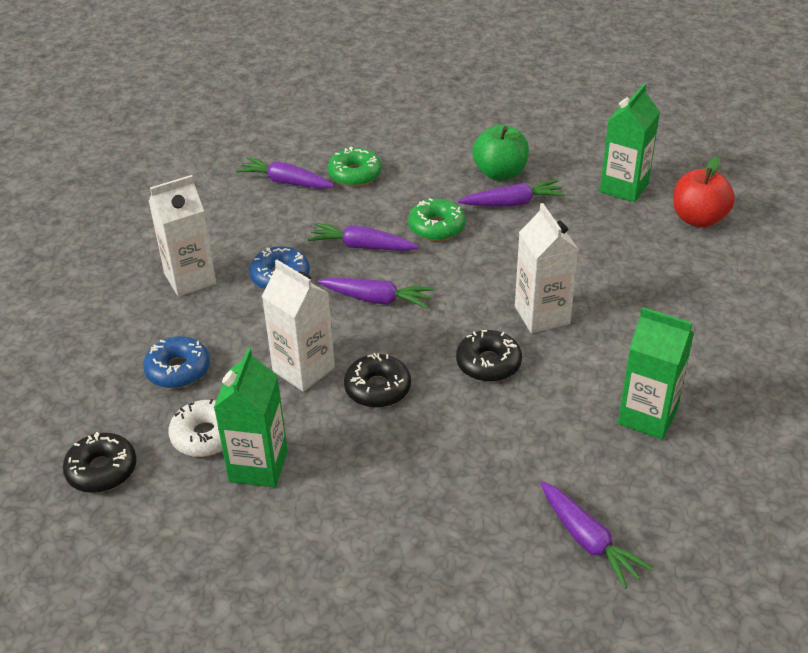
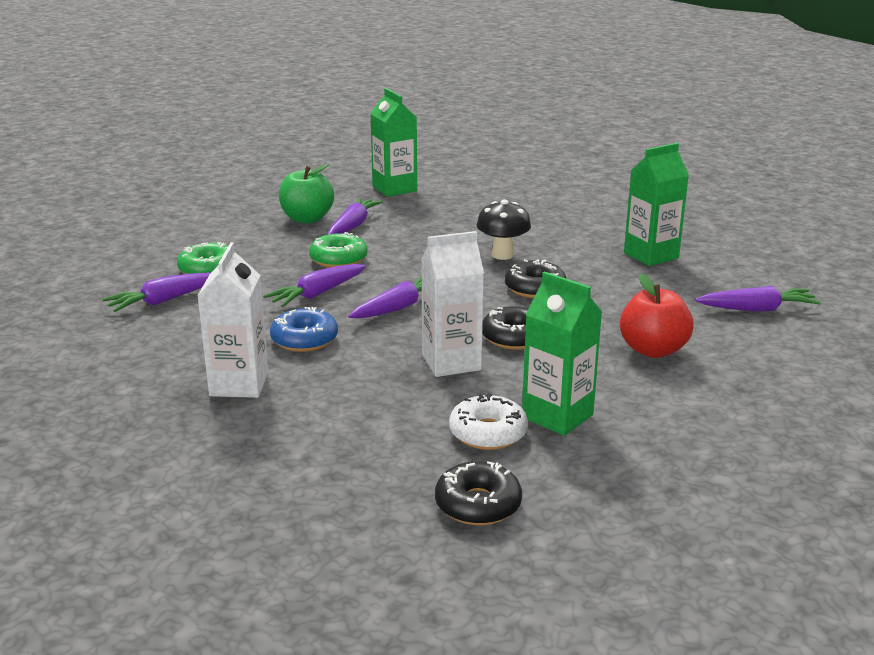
camera: 60 degrees left, 15 degrees down
(178, 370) = (373, 424): blue donut -> none
(542, 315) = (502, 255): white carton -> black mushroom
(698, 219) = (464, 180): red apple -> red apple (653, 350)

